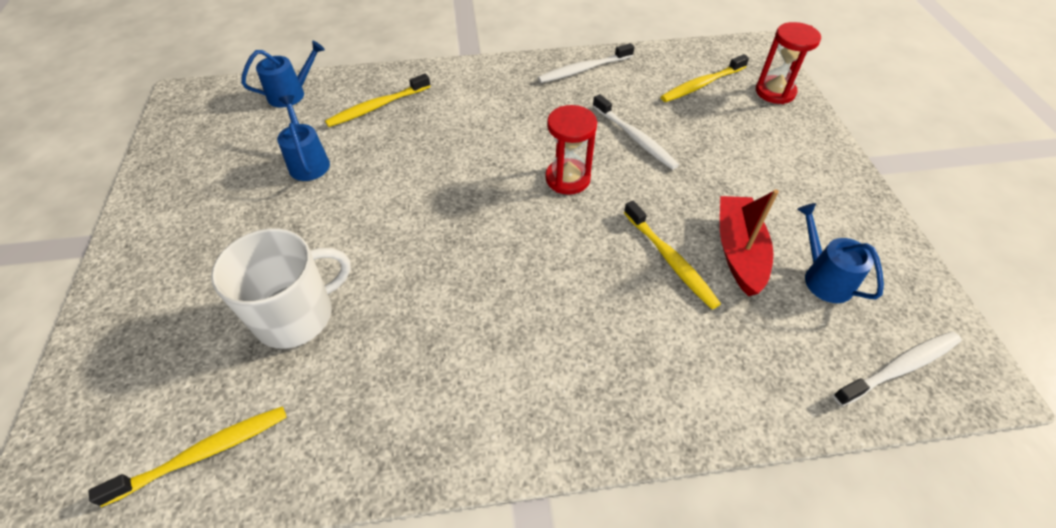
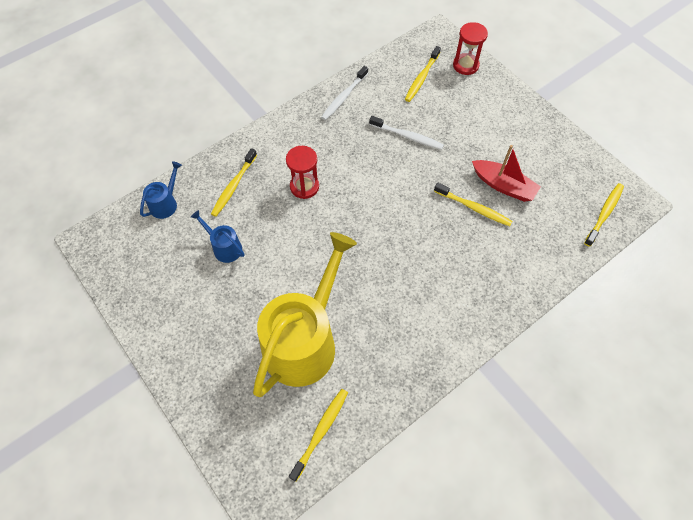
camera: 30 degrees left, 10 degrees up
(296, 315) = (304, 341): white mug -> yellow watering can
(567, 178) = (388, 183): red hourglass -> red hourglass (304, 186)
(738, 251) = (503, 186): red boat -> red boat turned 150 degrees clockwise
(824, 278) = (550, 181): blue watering can -> none
(899, 368) = (604, 214): white toothbrush -> yellow toothbrush

